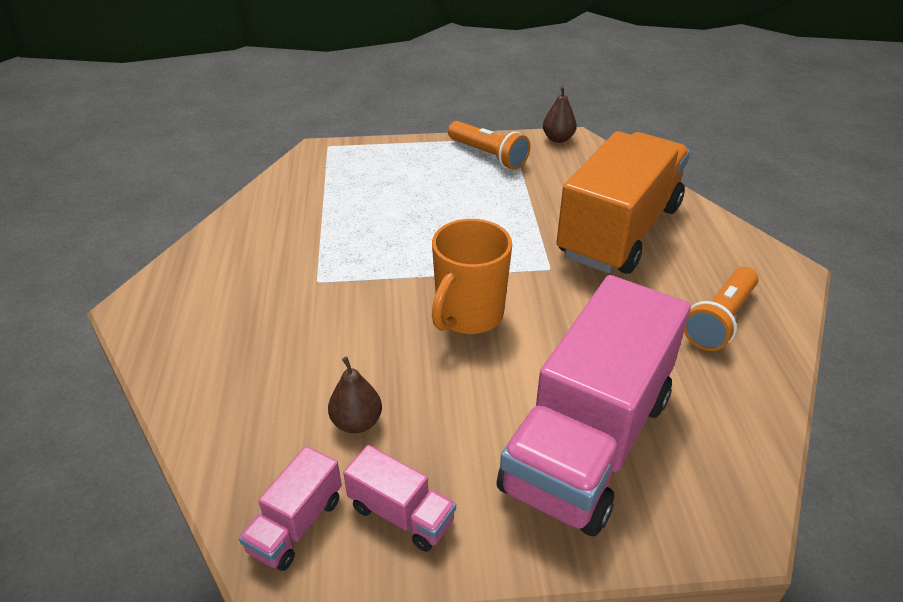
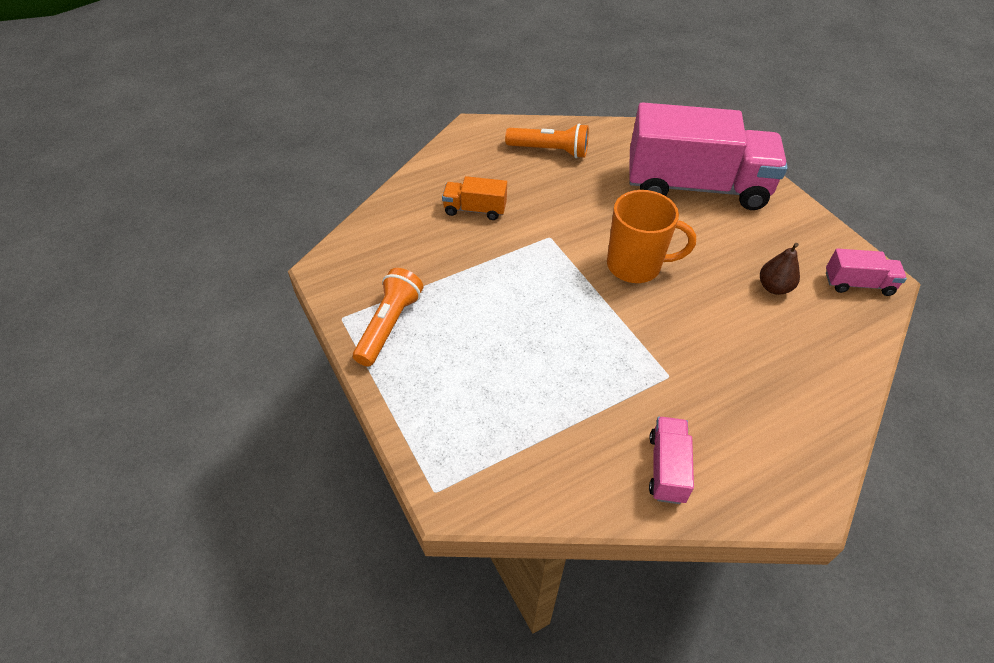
camera: 115 degrees left, 10 degrees up
(401, 514) = (809, 244): pink truck -> pink truck (667, 468)
(558, 139) = (328, 280): brown pear -> none
(619, 231) = (475, 209): orange truck -> orange truck, size x0.42

